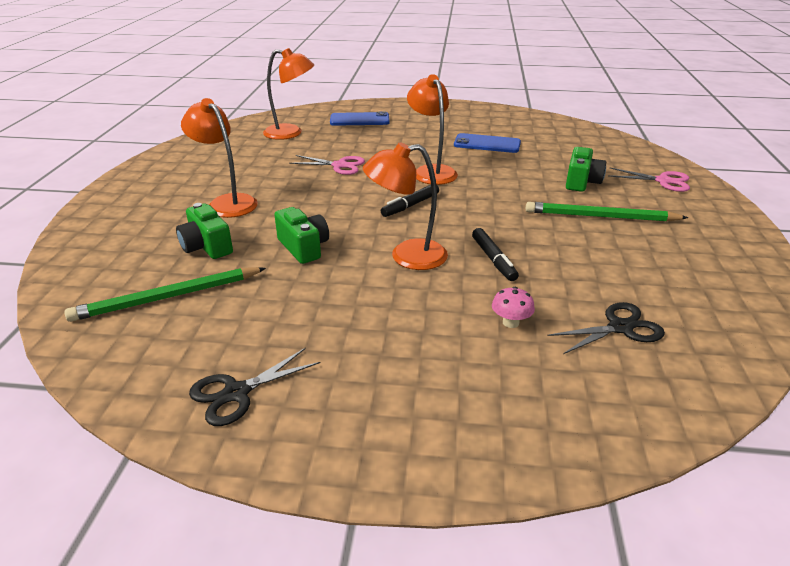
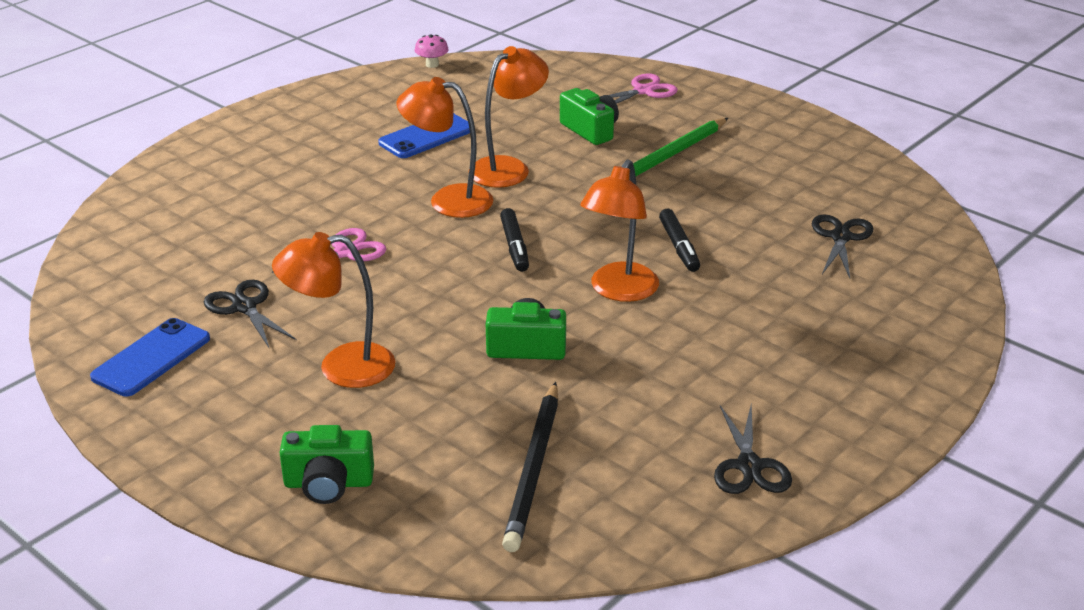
camera: 55 degrees left, 0 degrees up
(168, 297) = (534, 469): green pencil -> black pencil
(206, 246) = (444, 413): green camera -> green camera (328, 483)
(259, 161) = (244, 307): none -> black scissors
(291, 133) = (180, 252): orange lamp -> orange lamp (508, 168)
(359, 120) = (217, 185): blue phone -> blue phone (151, 358)
(493, 260) = (679, 247): black marker -> black marker turned 60 degrees clockwise
(510, 322) = (784, 283): pink mushroom -> pink mushroom (432, 64)

